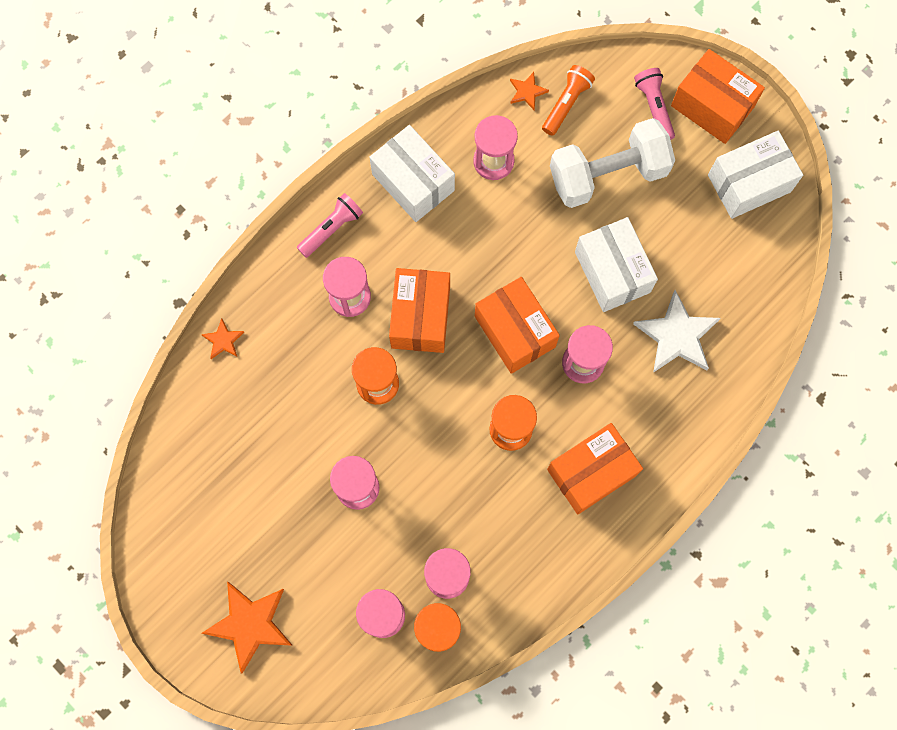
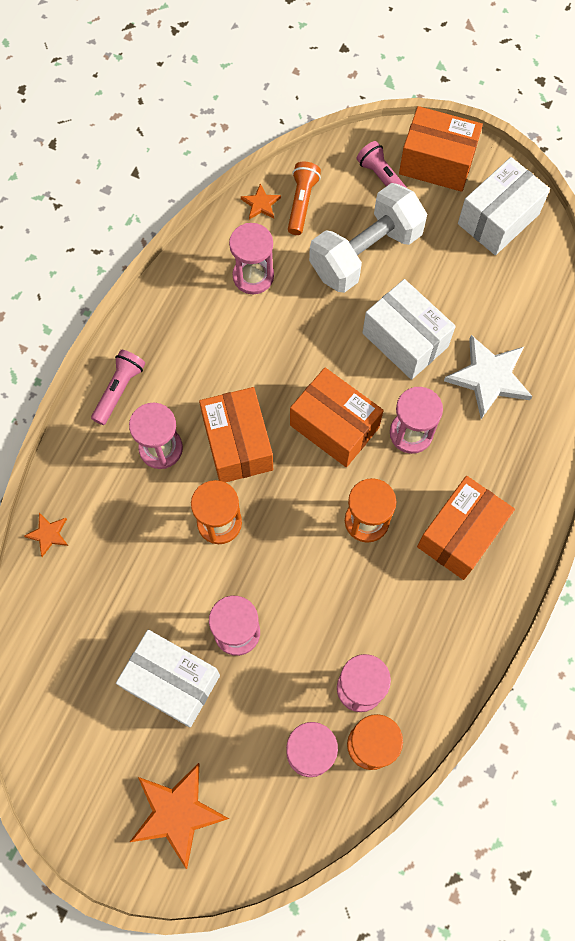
camera: 20 degrees left, 5 degrees down
(413, 182) = (183, 320): white box -> white box (172, 682)

